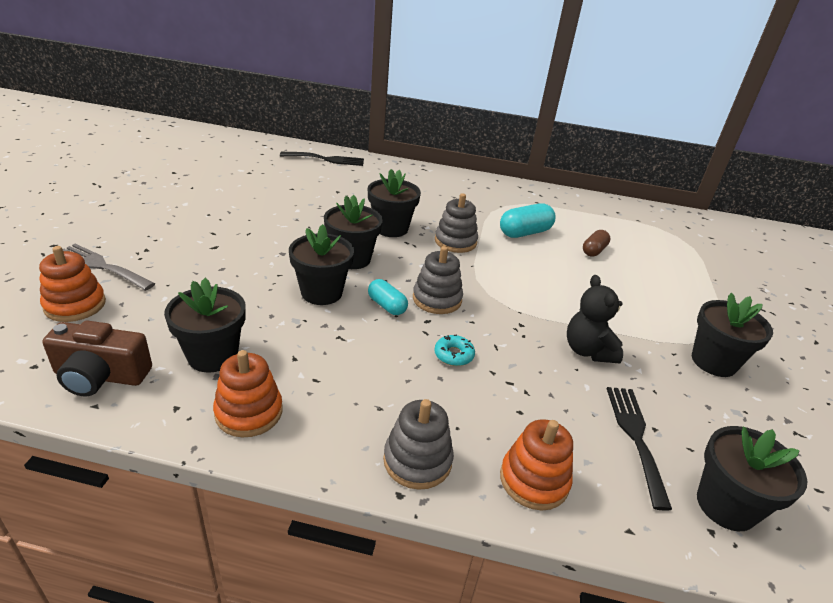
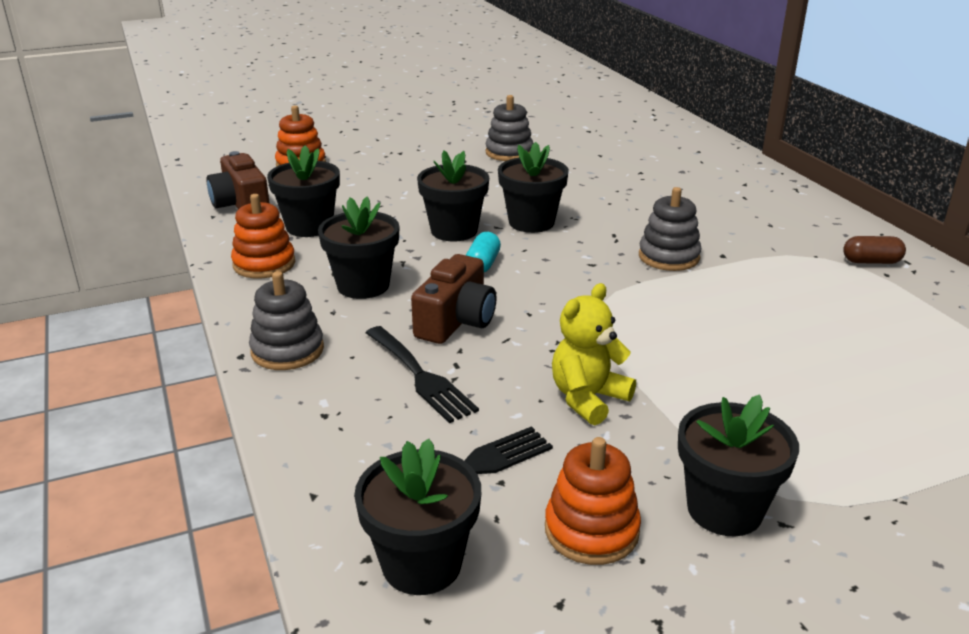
camera: 60 degrees right, 5 degrees down
(101, 266) = (355, 151): grey fork -> none
(326, 159) = (692, 144): black fork -> black fork (421, 377)
(391, 228) = (624, 218): black flower pot -> black flower pot (363, 285)
(437, 299) = (536, 283): grey stacking toy -> grey stacking toy (509, 153)
(453, 355) = (456, 321): turquoise donut -> brown camera
(525, 233) = (781, 289): turquoise capsule -> none
(534, 480) = (325, 418): orange stacking toy -> orange stacking toy (591, 530)
(588, 351) = (588, 399): black teddy bear -> yellow teddy bear
(594, 251) = (842, 347): brown capsule -> brown capsule (871, 262)

